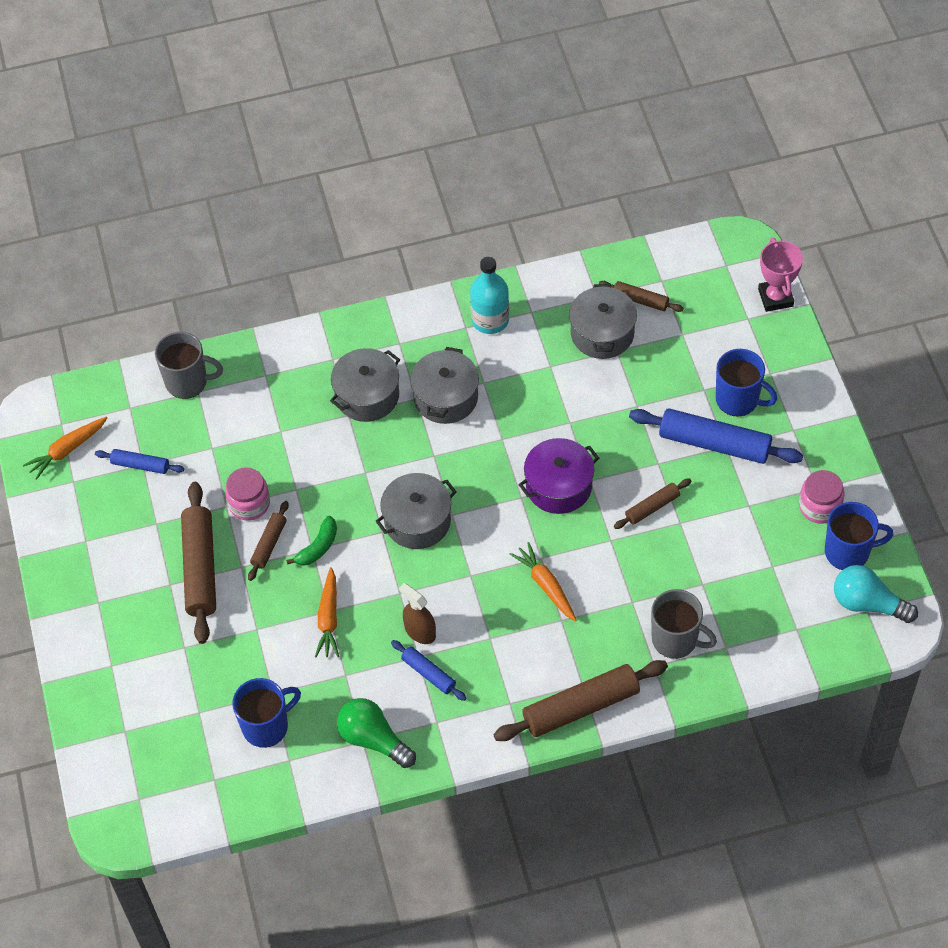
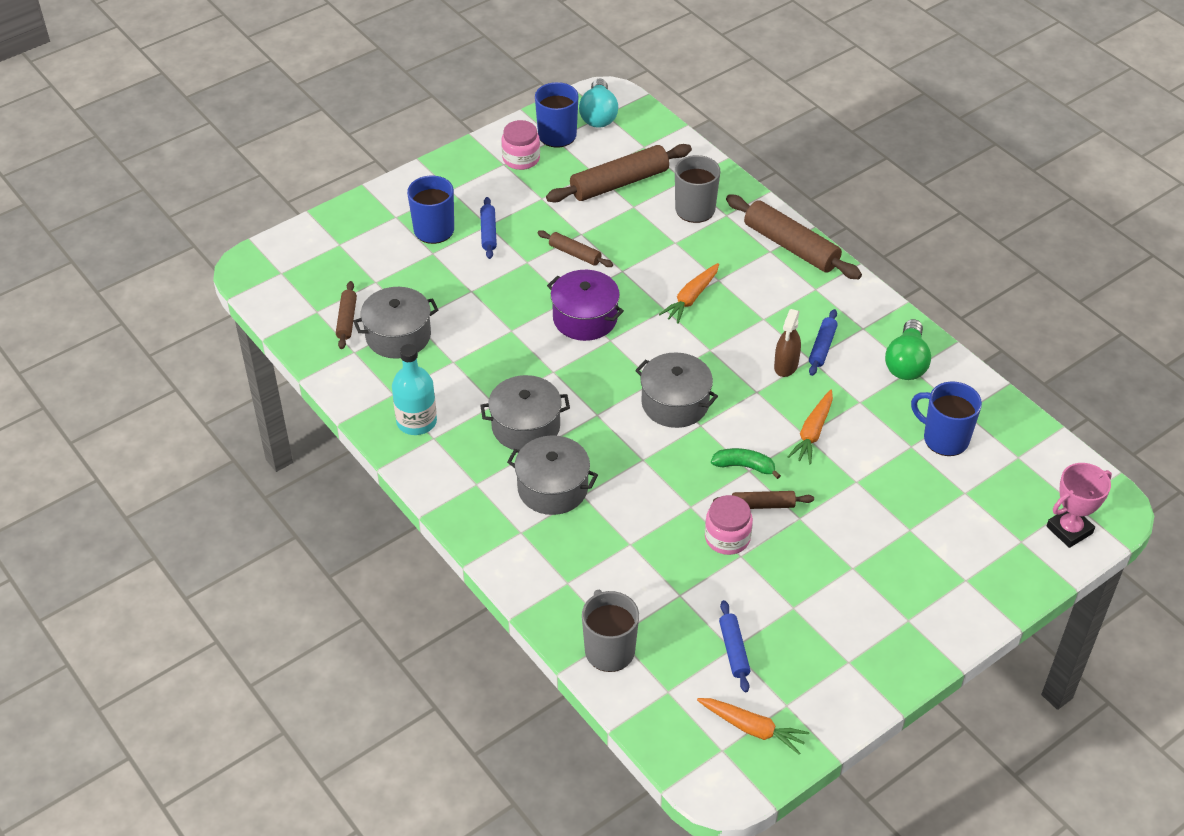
camera: 115 degrees left, 10 degrees down
(200, 568) = (821, 550): brown rolling pin -> brown rolling pin (619, 183)
(329, 618) = (812, 432): orange carrot -> orange carrot turned 135 degrees clockwise
(714, 443) = (488, 232): blue rolling pin -> blue rolling pin, size x0.52
(775, 298) = (308, 232): pink trophy -> pink trophy (1069, 530)

